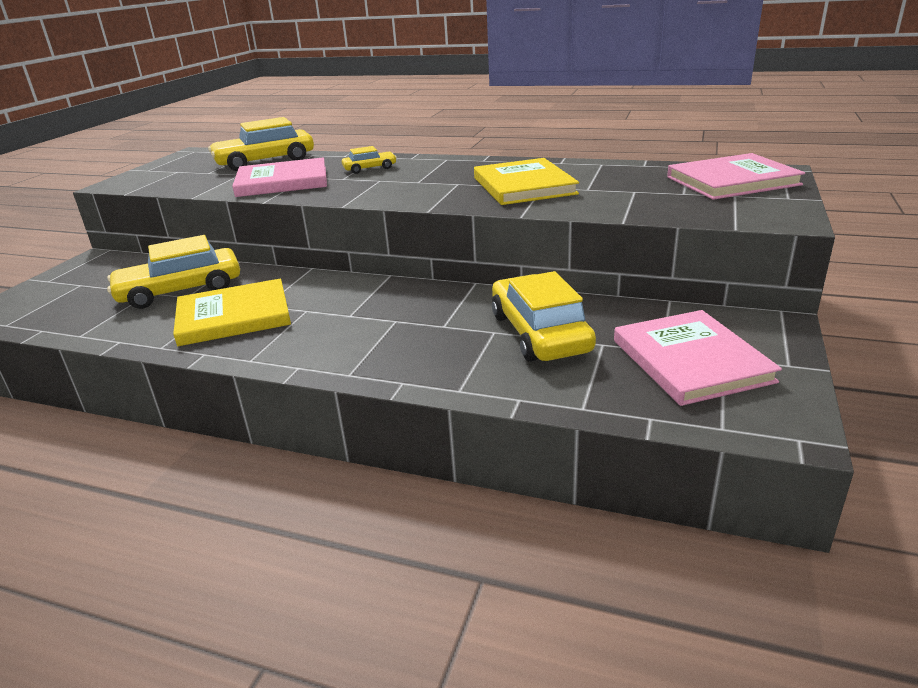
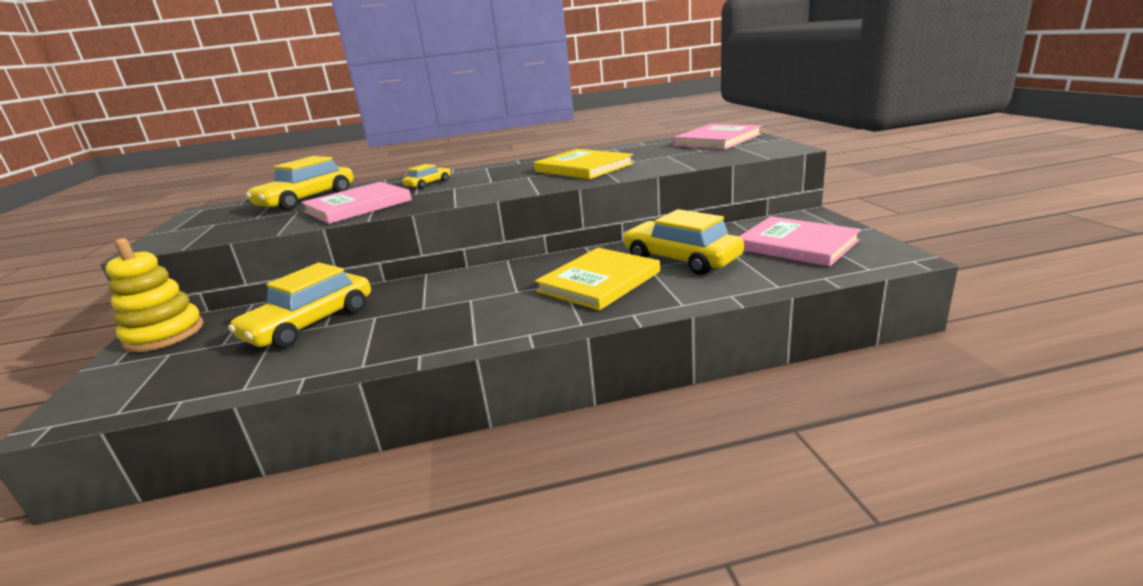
camera: 30 degrees left, 5 degrees down
(96, 265) = (164, 334): none -> yellow stacking toy
(234, 316) = (404, 323): yellow book -> yellow book (599, 282)

